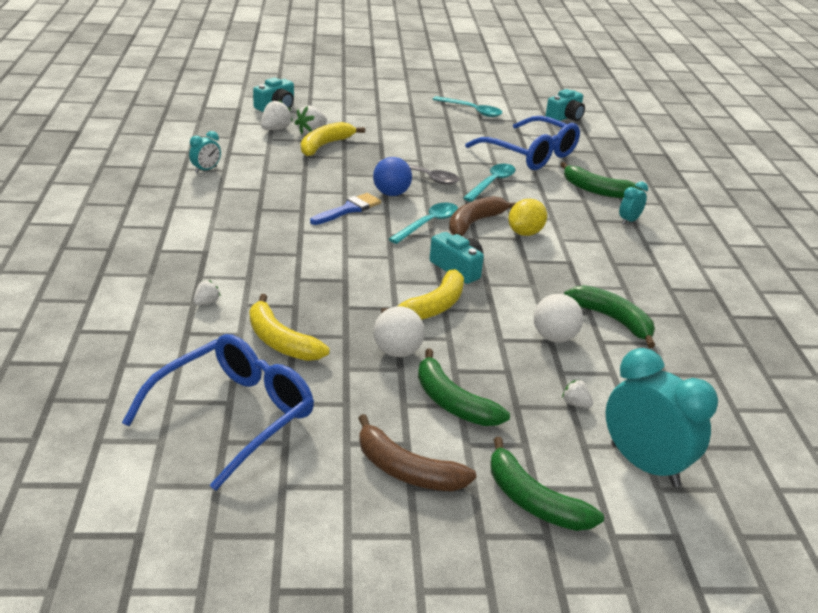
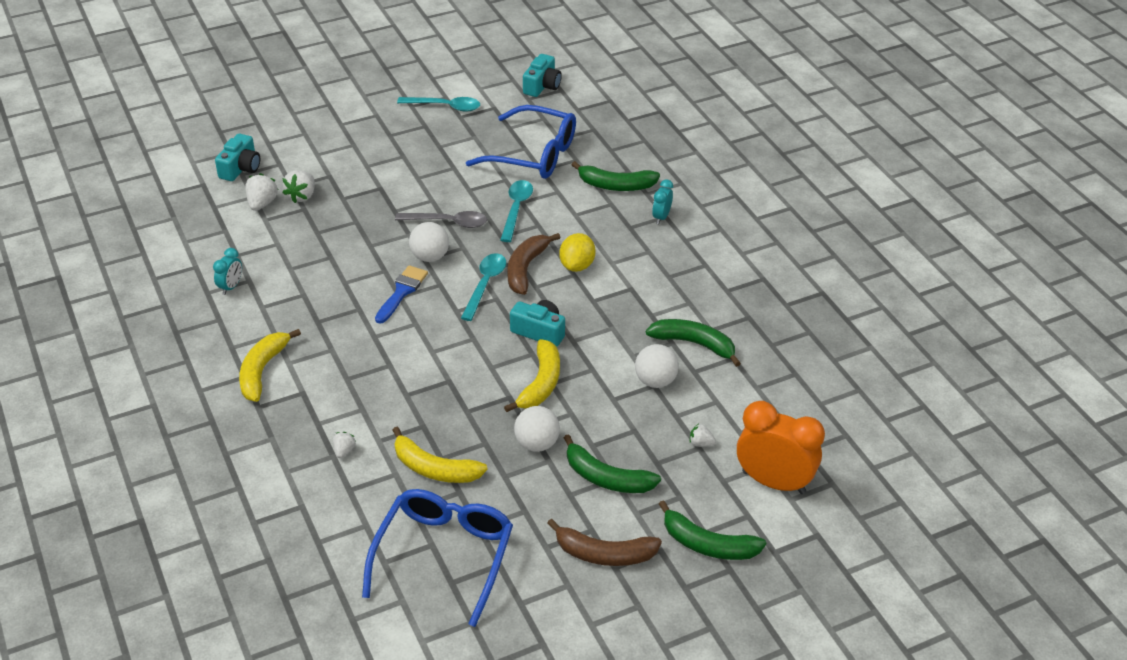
camera: 20 degrees left, 10 degrees up
(325, 145) = (327, 210): yellow banana -> yellow banana (262, 371)
(391, 194) = (430, 257): blue ball -> white ball
(644, 465) = (773, 482): turquoise clock -> orange clock

